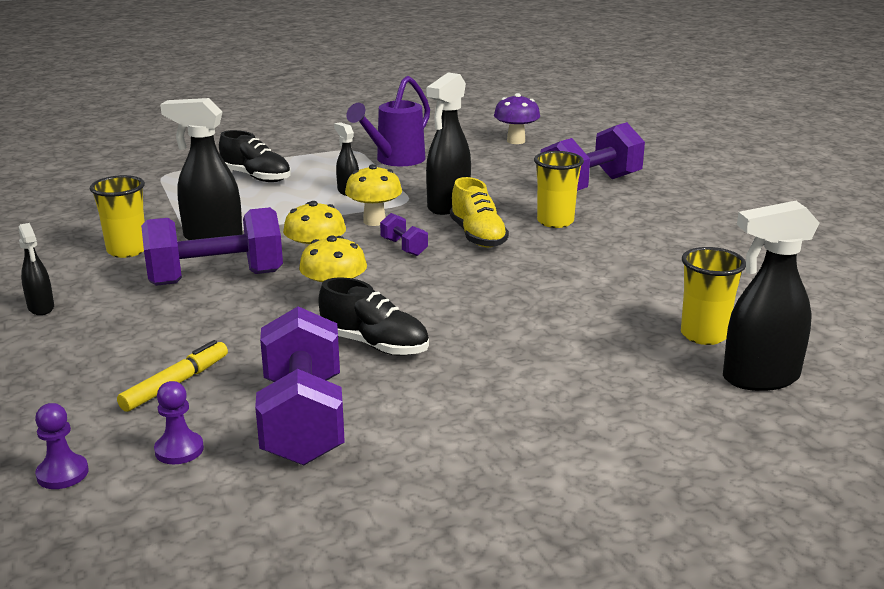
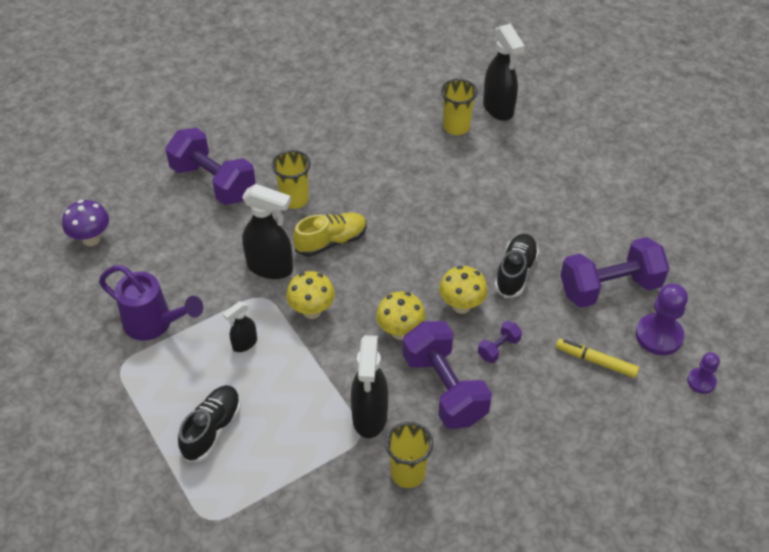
camera: 100 degrees left, 25 degrees up
(41, 308) = (525, 489): black spray bottle -> none
(179, 450) = (659, 336): purple pawn -> purple pawn, size x1.73
(404, 247) = (361, 283): purple dumbbell -> purple dumbbell (498, 348)

